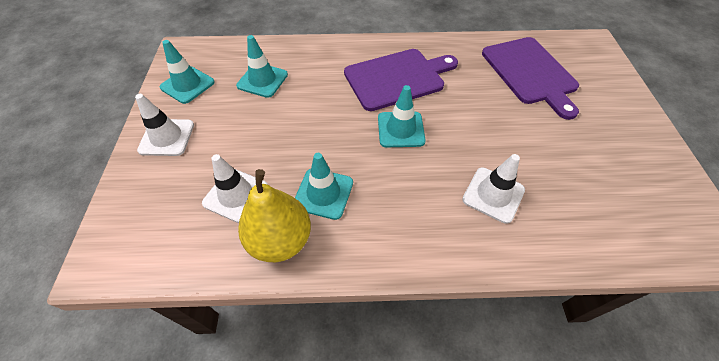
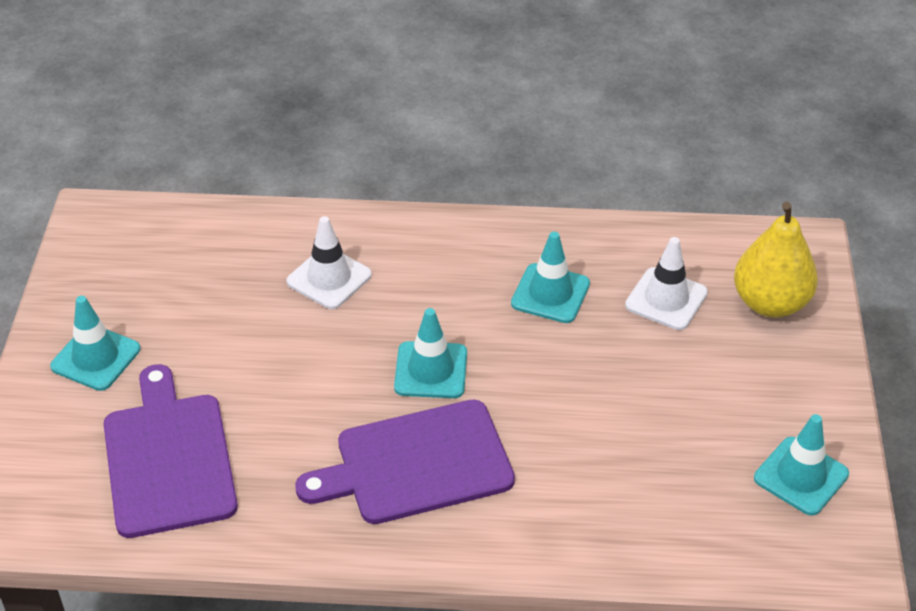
camera: 175 degrees left, 10 degrees down
(167, 137) = (794, 382): white traffic cone -> none
(262, 80) = (665, 477): turquoise traffic cone -> turquoise traffic cone (95, 358)
(280, 240) = (601, 250): yellow pear -> yellow pear (770, 303)

